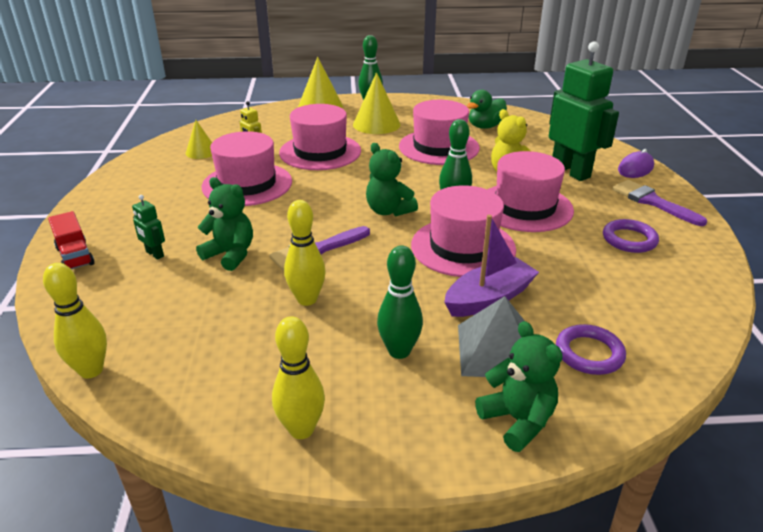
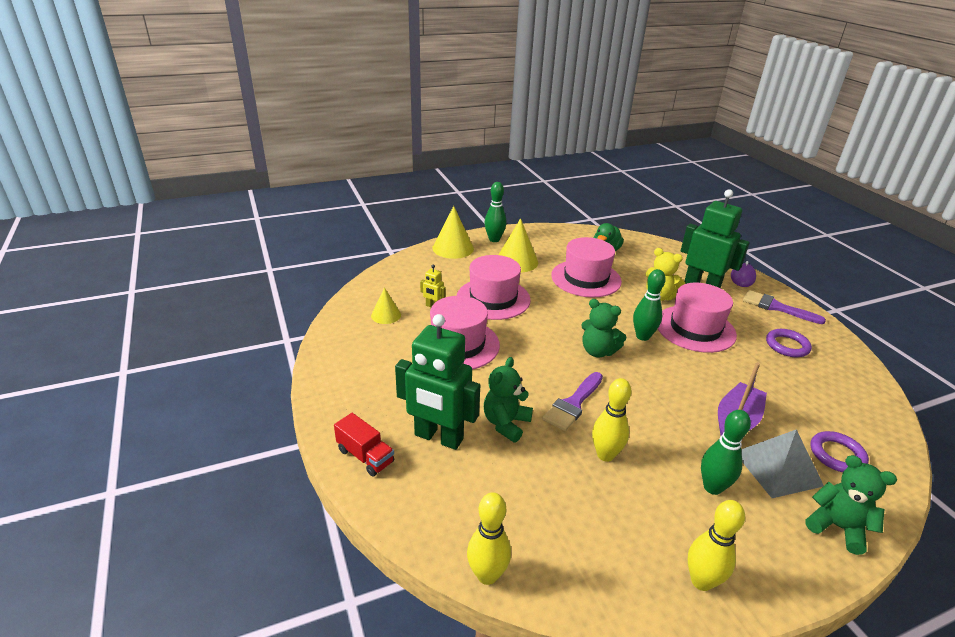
camera: 20 degrees left, 0 degrees up
(154, 254) = (438, 437): green robot -> green robot, size x2.34
(230, 255) = (506, 423): green teddy bear -> green teddy bear turned 75 degrees counterclockwise
(463, 247) = (681, 376): pink hat -> none

